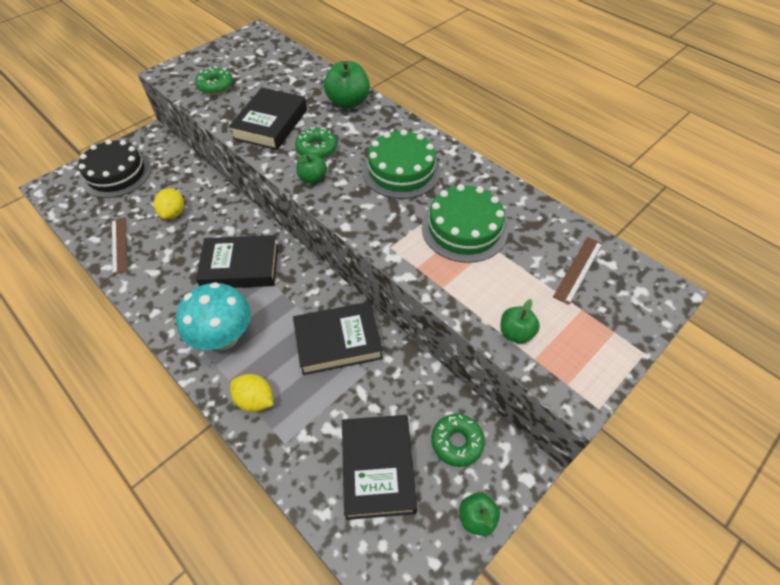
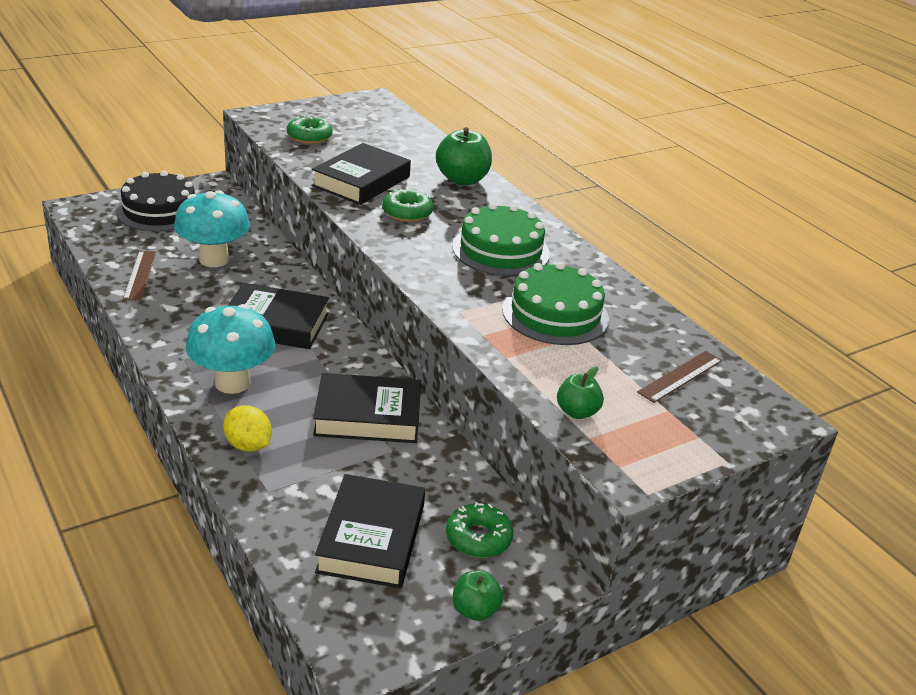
camera: 10 degrees right, 20 degrees down
(173, 213) = (214, 259): yellow lemon -> turquoise mushroom
(312, 178) = (392, 236): green apple -> none

